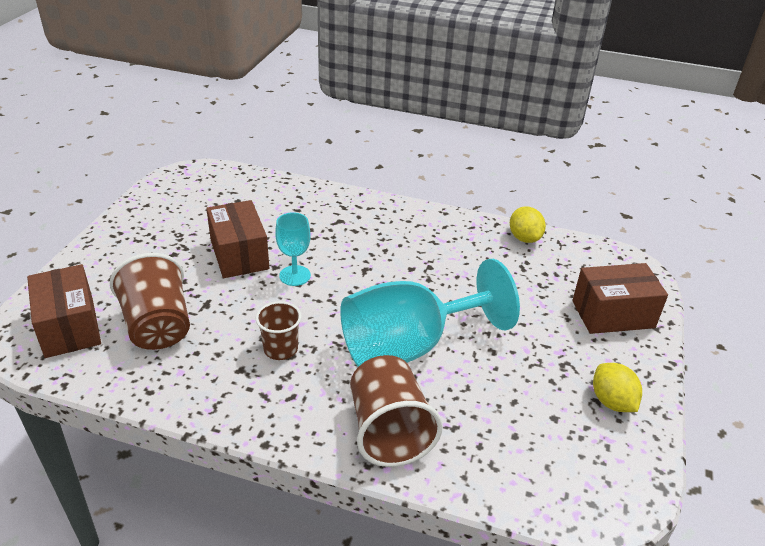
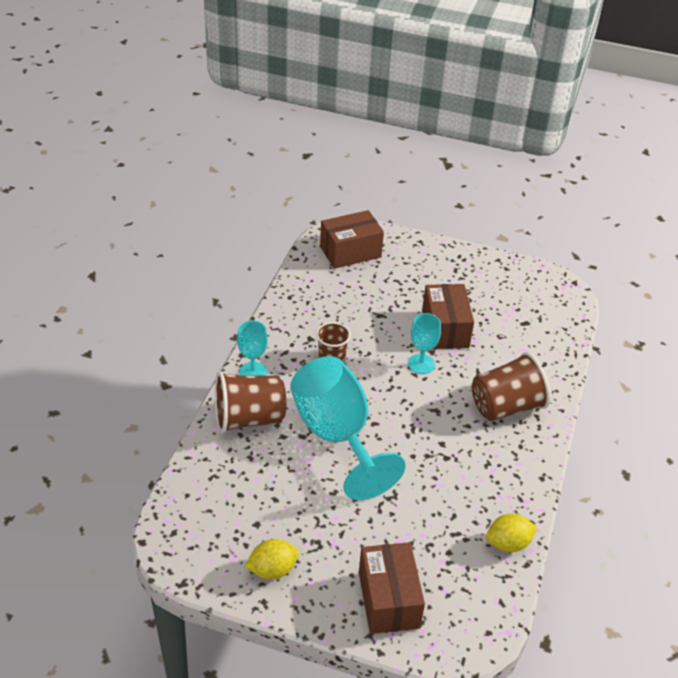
camera: 90 degrees right, 5 degrees up
(158, 326) = (353, 293): brown cup -> brown cup (506, 406)
(239, 254) = (445, 329): brown box -> brown box turned 75 degrees counterclockwise
(302, 429) = (253, 372): none -> turquoise goblet

